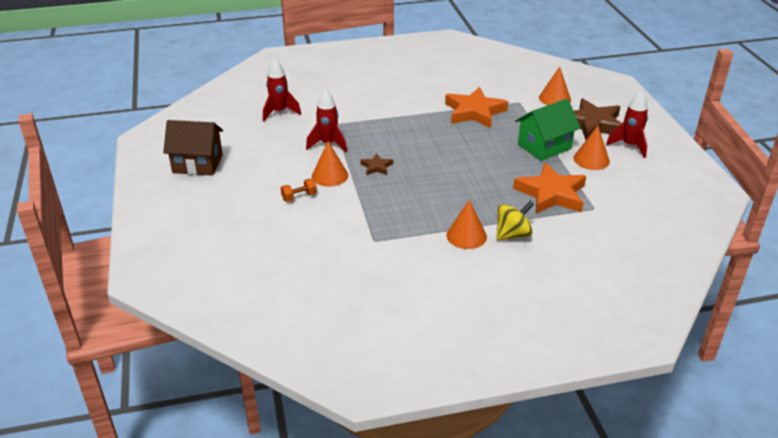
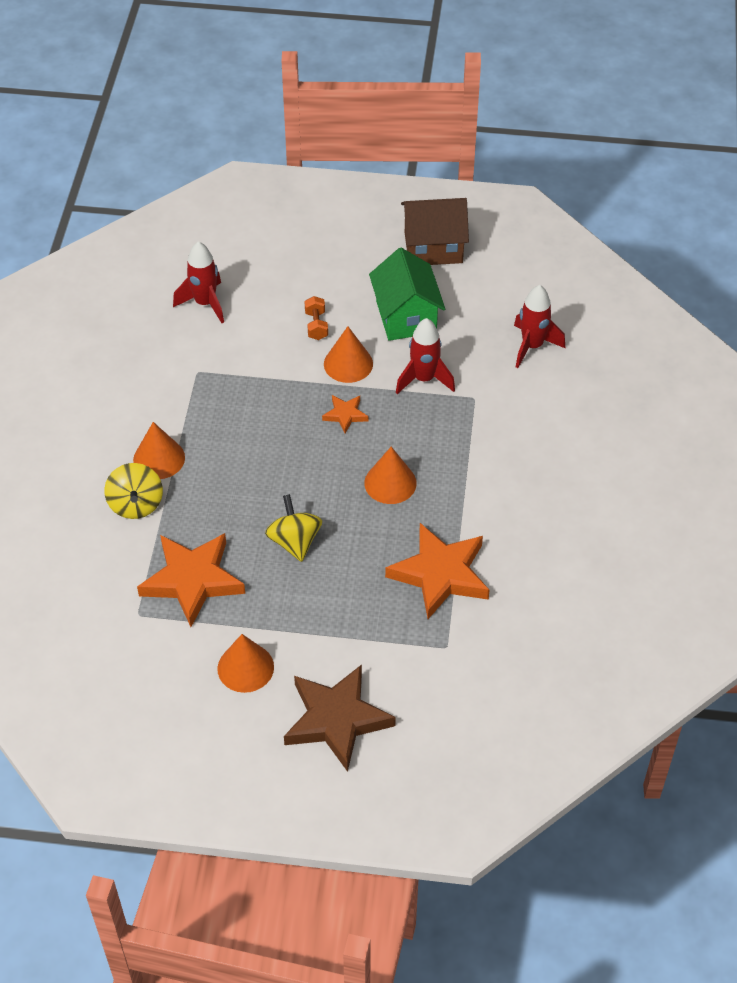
camera: 110 degrees right, 15 degrees up
(197, 164) = (433, 248): brown house -> brown house turned 60 degrees clockwise
(376, 167) = (345, 415): brown star -> orange star
(491, 163) = (294, 541): none -> yellow spinning top
(544, 146) = (305, 623): green house -> green house (406, 316)
(554, 98) = (438, 703): orange cone -> orange cone (390, 483)
(629, 146) = (256, 738): red rocket -> red rocket (205, 303)

